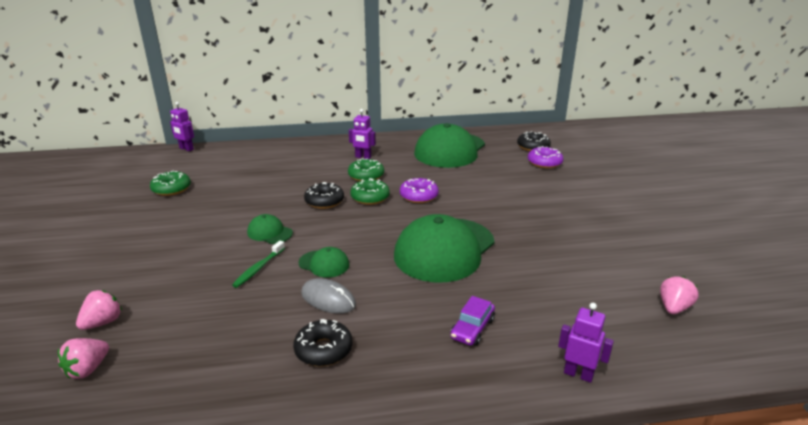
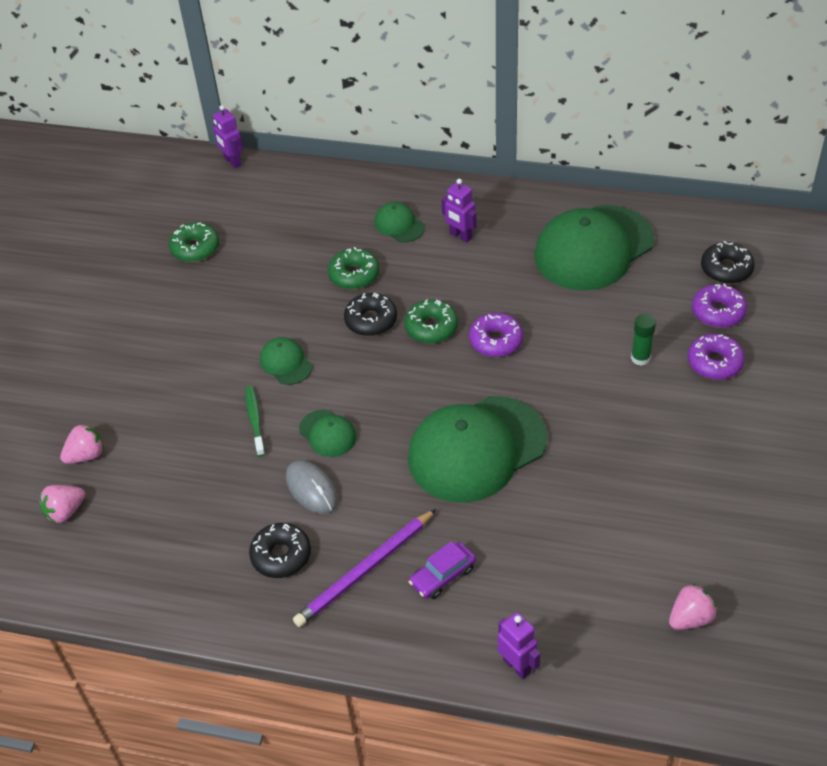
camera: 25 degrees right, 20 degrees up
(258, 268) = (255, 420): green toothbrush -> green toothbrush turned 120 degrees clockwise
(319, 158) = (399, 225): none -> green cap
(366, 176) = (446, 280): green donut -> green donut (354, 275)
(405, 342) = (365, 571): none -> purple pencil
(517, 188) = (640, 358): none -> green glue stick
(562, 182) = (714, 363): none -> purple donut

